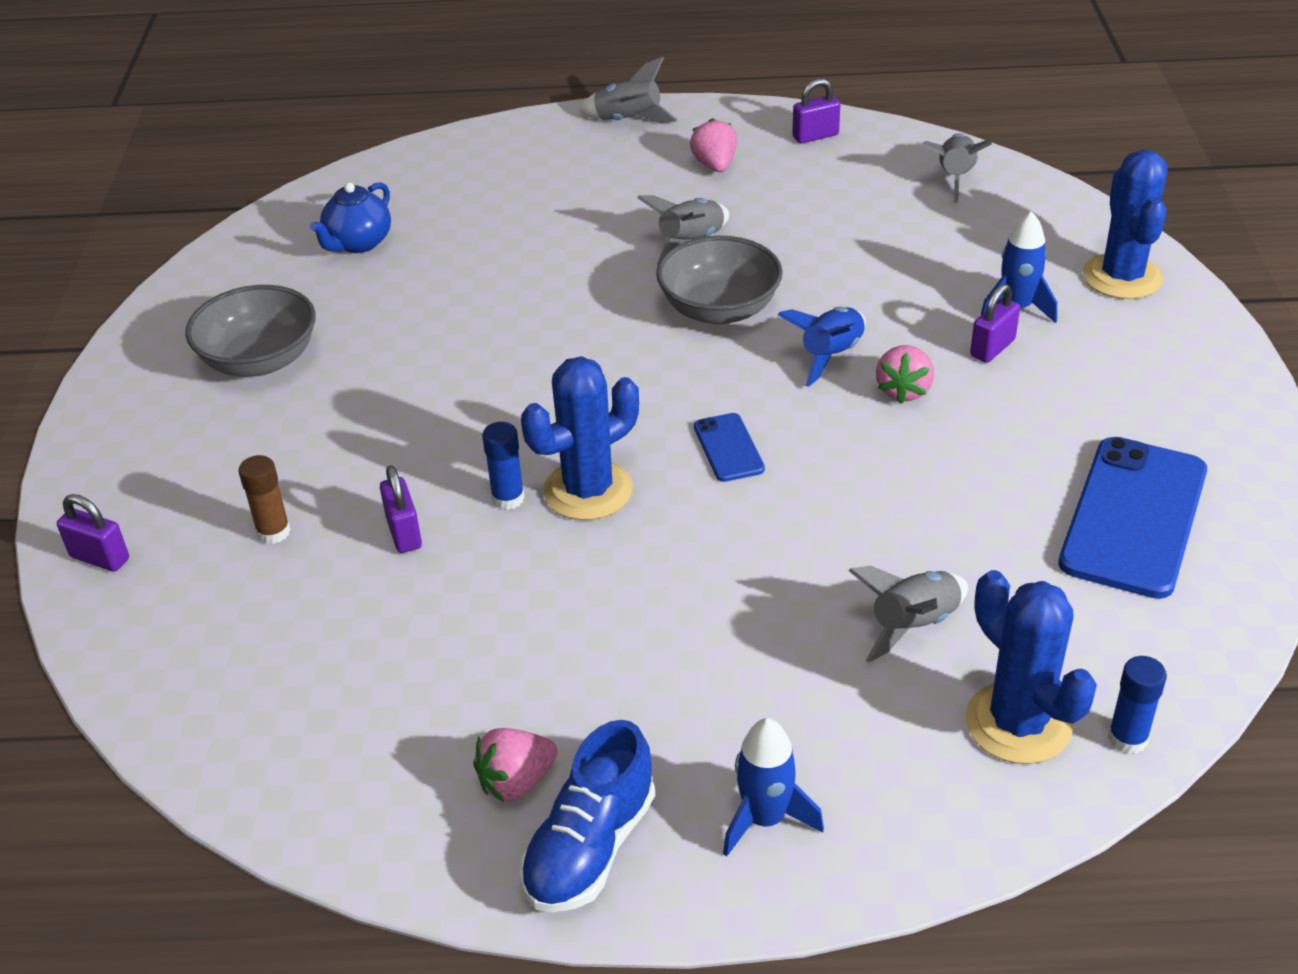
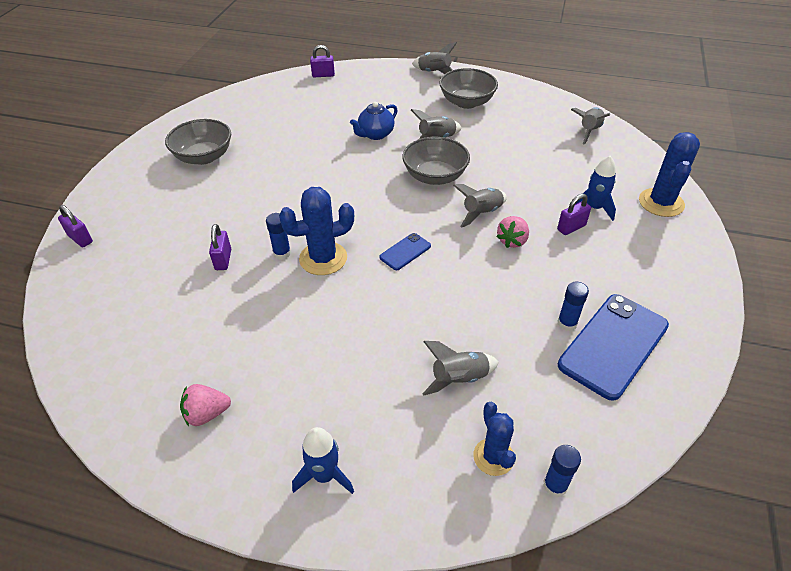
camera: 15 degrees right, 5 degrees up
(273, 532) = (163, 244): brown glue stick -> none
(358, 243) = (278, 109): blue teapot -> blue teapot (375, 134)
(590, 847) = (224, 465): blue shoe -> none
(715, 165) = (466, 102): pink strawberry -> grey bowl
(728, 448) = (405, 252): blue phone -> blue phone turned 45 degrees clockwise
(815, 136) = (524, 96): purple padlock -> purple padlock (323, 75)
(830, 355) = (481, 213): blue rocket -> grey rocket
(1018, 723) = (493, 457): blue cactus -> blue cactus, size x0.65
(1048, 501) = (567, 323): none -> blue glue stick

